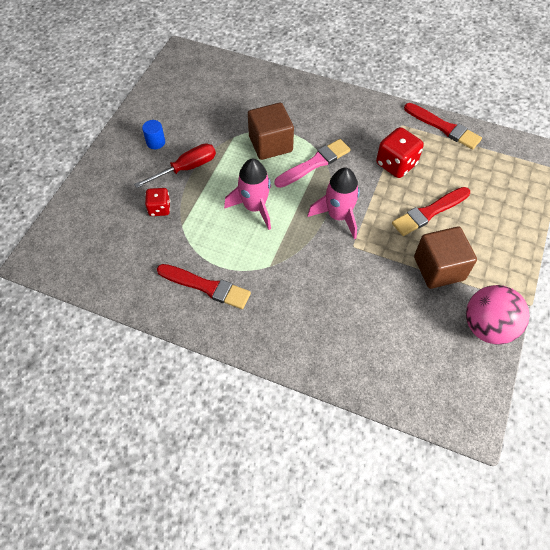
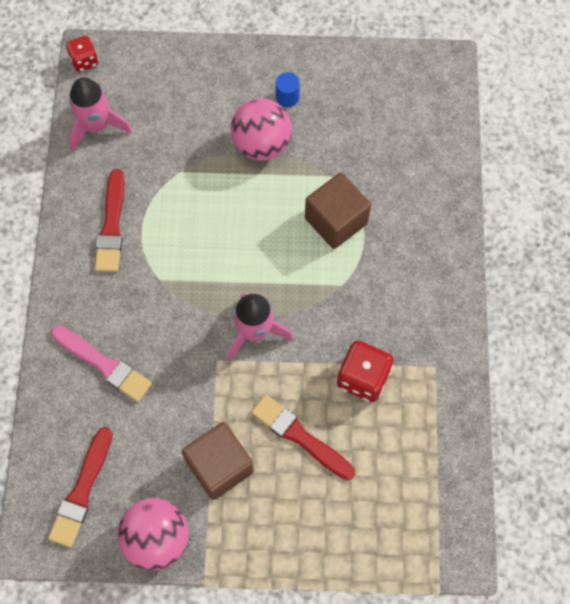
camera: 70 degrees right, 10 degrees up
(159, 208) = (195, 140): red dice -> red dice (84, 61)
(186, 168) = (261, 144): red screwdriver -> pink ball
(254, 207) = (233, 236): pink rocket -> pink rocket (97, 126)
(314, 163) = (325, 280): pink brush -> pink brush (103, 364)
(443, 127) = (454, 423): red brush -> red brush (82, 491)

